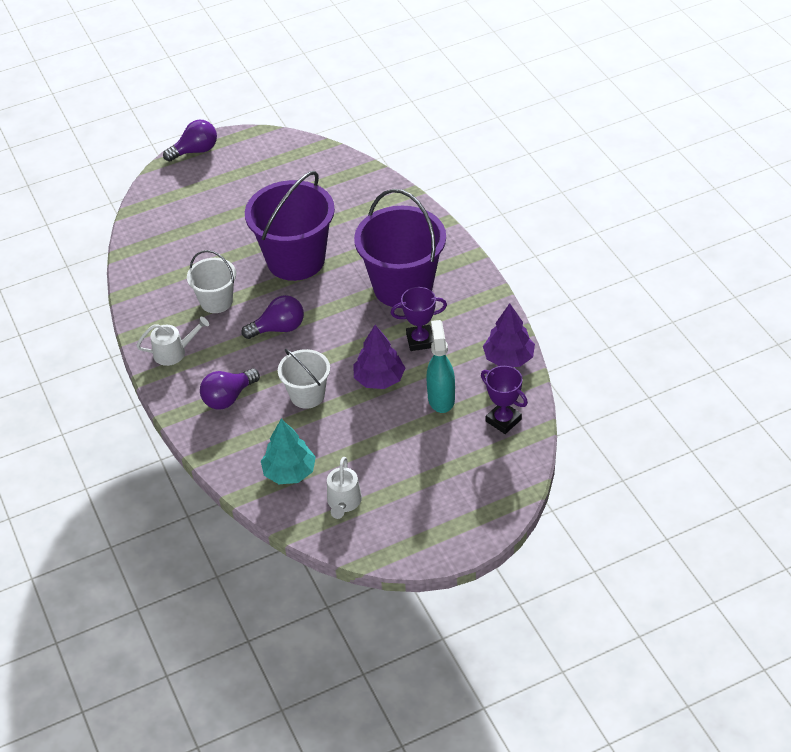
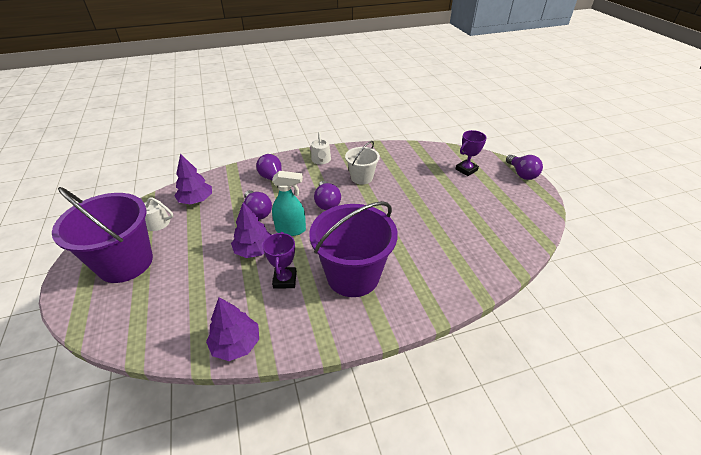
camera: 95 degrees right, 5 degrees down
(289, 472) = (196, 200): turquoise tree -> purple tree
(296, 260) = (397, 215): purple bucket -> purple bucket (125, 263)
(307, 395) = (257, 212): white bucket -> purple light bulb
(441, 398) = (214, 285): turquoise spray bottle -> turquoise spray bottle (291, 230)
(503, 420) = (165, 326): purple trophy -> purple trophy (466, 170)

